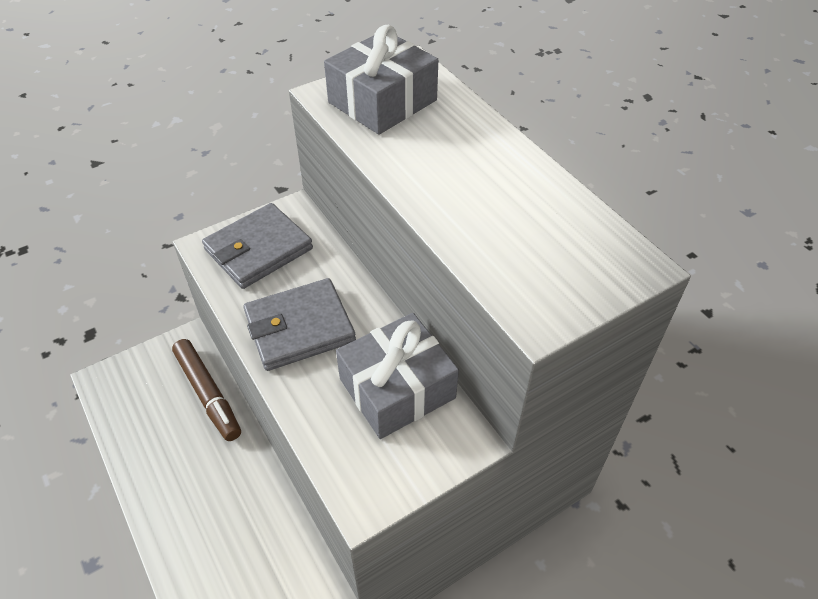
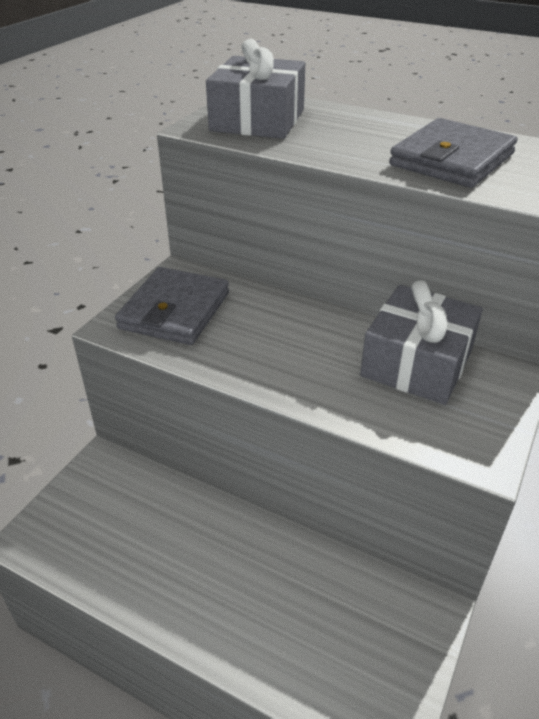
camera: 30 degrees left, 10 degrees down
(208, 394) = (166, 497): brown marker -> none
(299, 327) = (280, 353): grey wallet -> grey wallet (452, 159)

